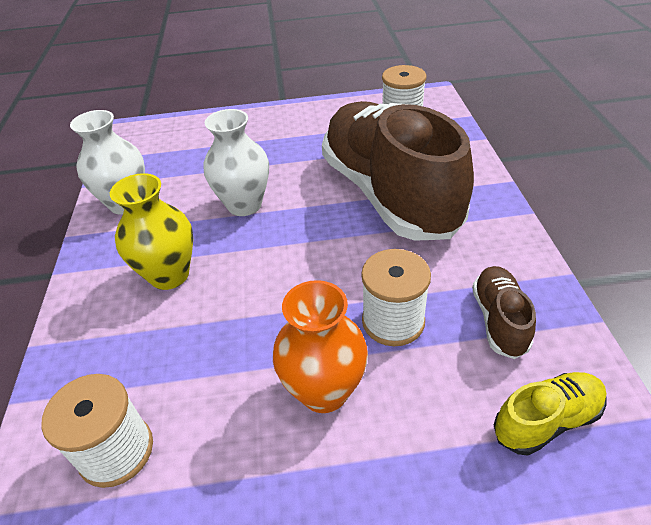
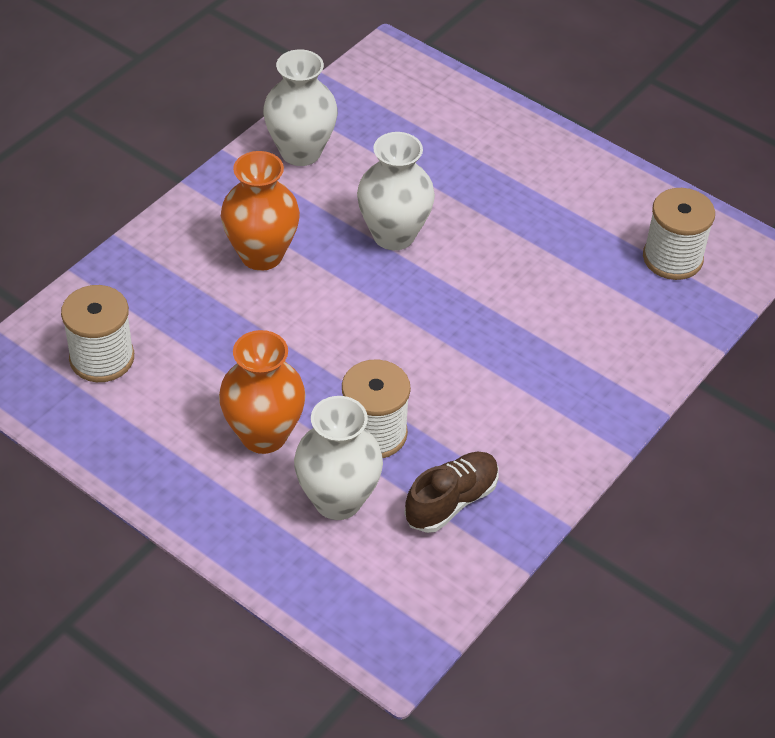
camera: 40 degrees right, 5 degrees up
(169, 275) = (261, 255): yellow vase -> orange vase
(389, 194) = (531, 328): brown shoe -> none
(437, 388) = (337, 500): none -> white vase
(546, 420) = (377, 580): yellow shoe -> none

